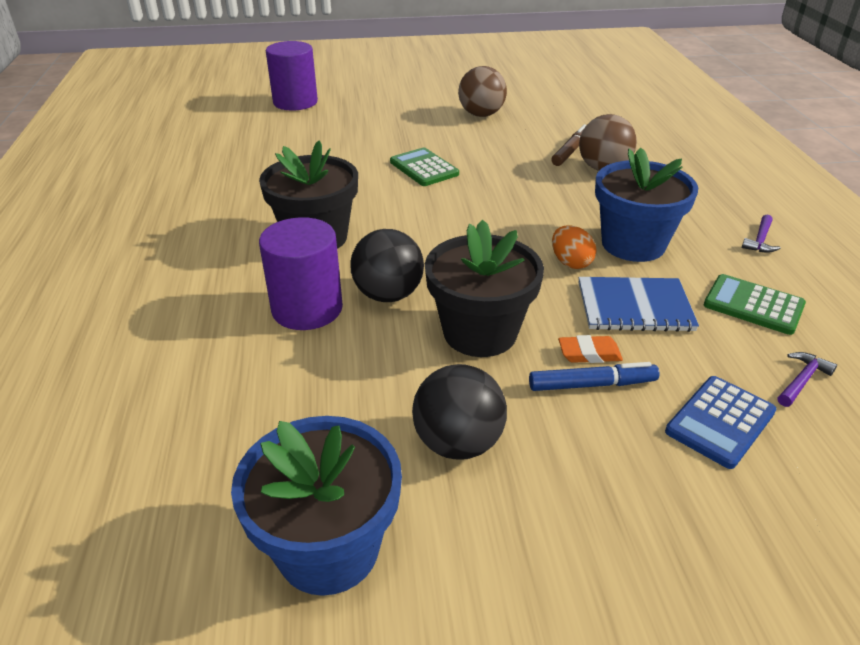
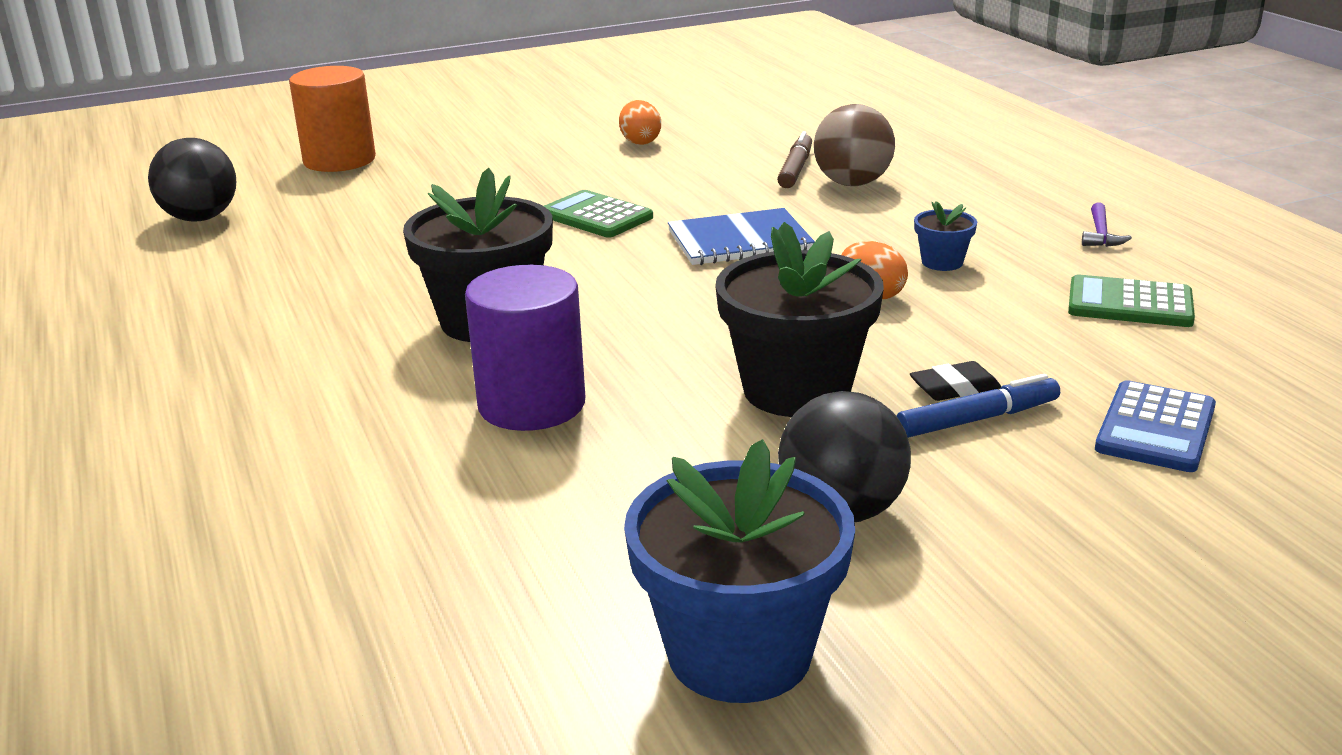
camera: 15 degrees left, 10 degrees down
(295, 102) = (339, 160): purple cylinder -> orange cylinder
(388, 295) = (641, 369): black ball -> black ball (201, 218)
(481, 115) = (640, 142): brown ball -> orange egg
(589, 353) = (954, 388): orange eraser -> black eraser
(633, 244) = (942, 262): blue flower pot -> blue flower pot, size x0.46
(634, 307) = (983, 329): blue notebook -> blue notebook (739, 241)
(801, 380) = (1227, 370): purple hammer -> none

